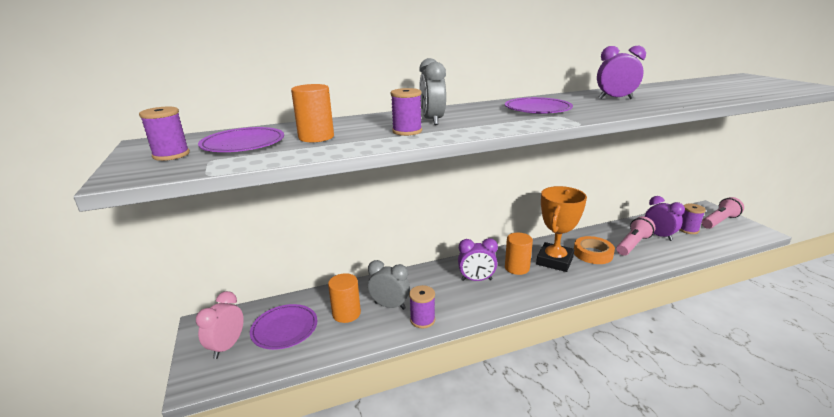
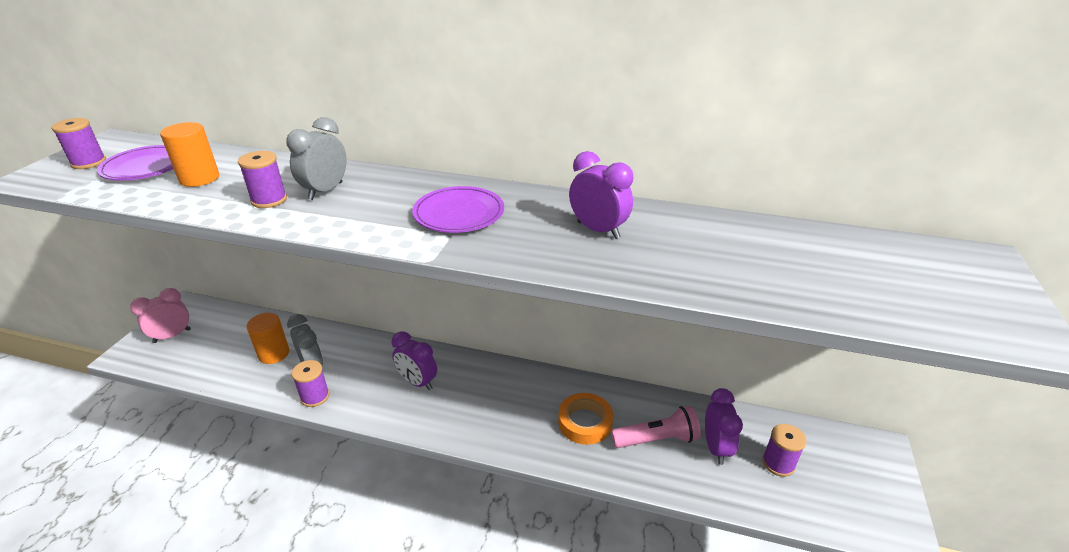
camera: 35 degrees right, 10 degrees up
(284, 329) = (220, 342): purple plate -> none
(517, 268) = (475, 391): orange cylinder -> none
(554, 261) = (527, 406): orange trophy -> none
(719, 221) = (858, 479): pink flashlight -> none

